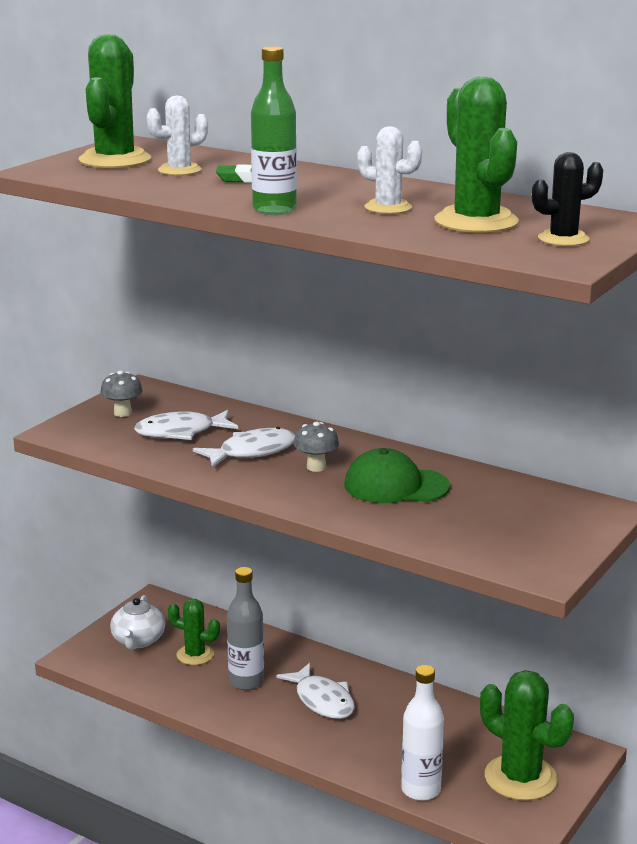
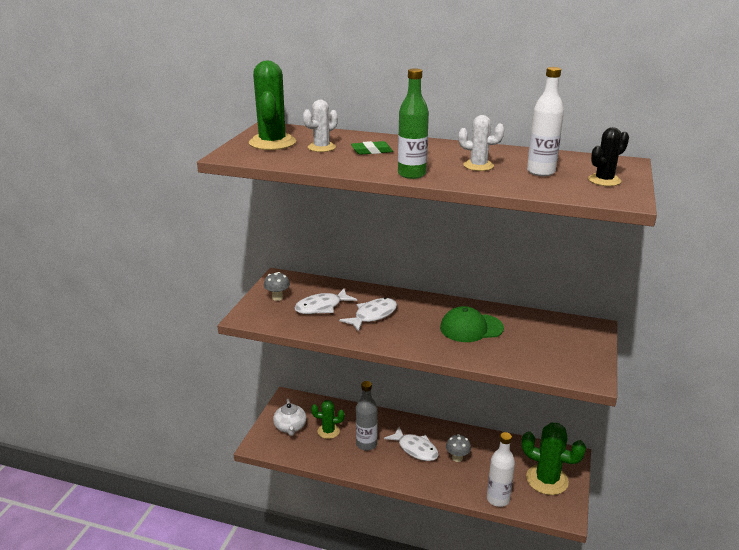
camera: 15 degrees left, 5 degrees up
(316, 467) = (417, 321): grey mushroom -> grey mushroom (457, 458)
(476, 222) = (541, 172): green cactus -> white bottle

